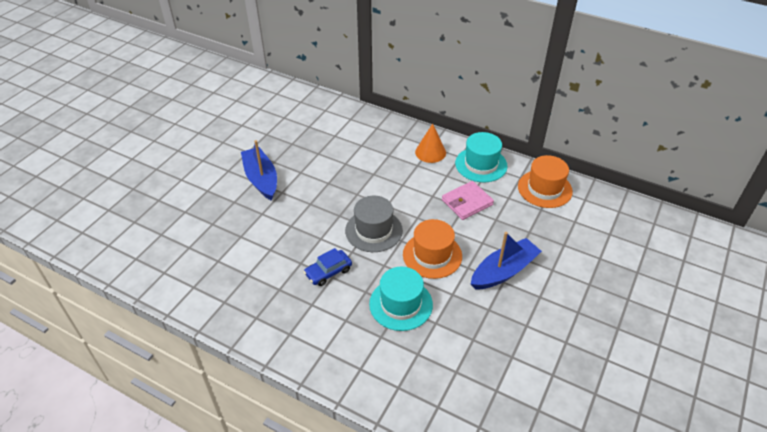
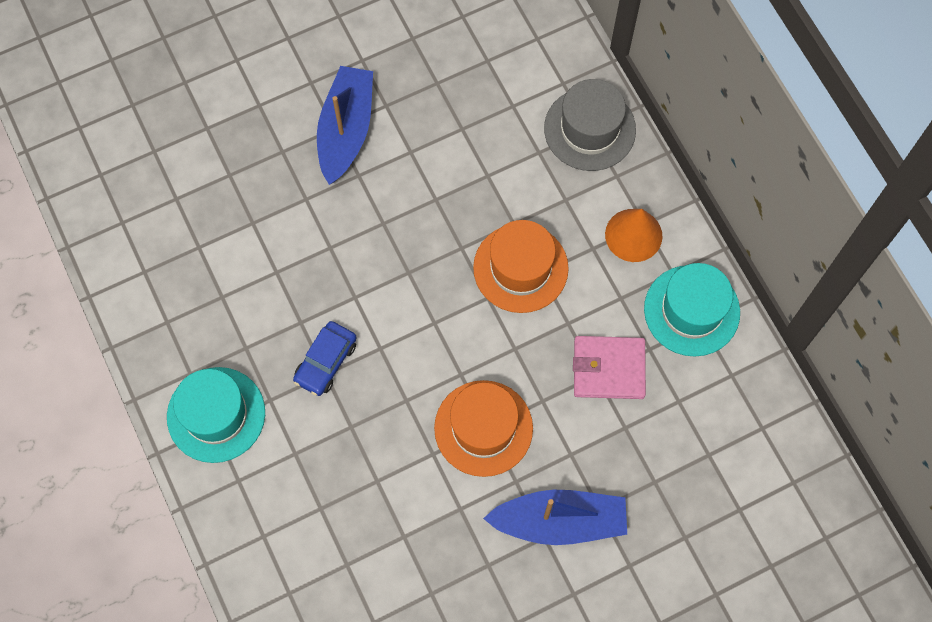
camera: 35 degrees right, 25 degrees up
(328, 272) = (326, 362): blue car -> blue car turned 60 degrees counterclockwise
(373, 230) = (436, 331): grey hat -> grey hat (589, 129)
(401, 304) = (381, 477): turquoise hat -> turquoise hat (216, 414)
(544, 189) = (749, 421): orange hat -> orange hat (520, 268)

